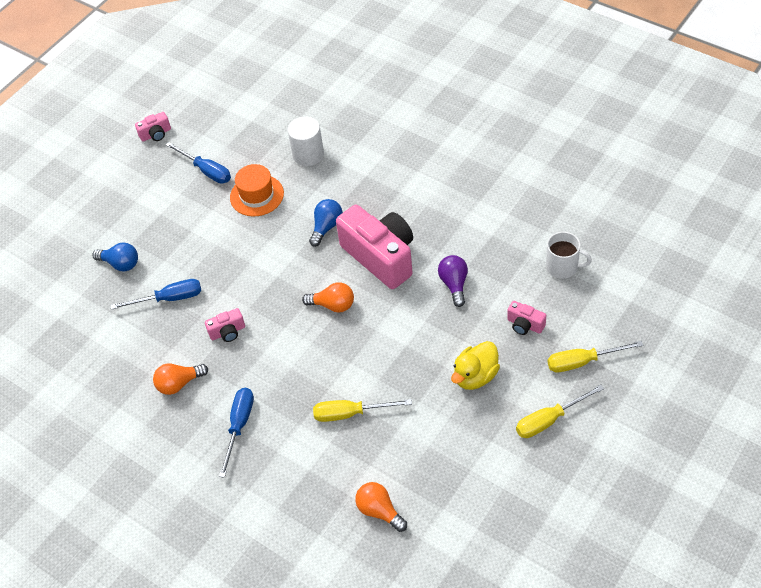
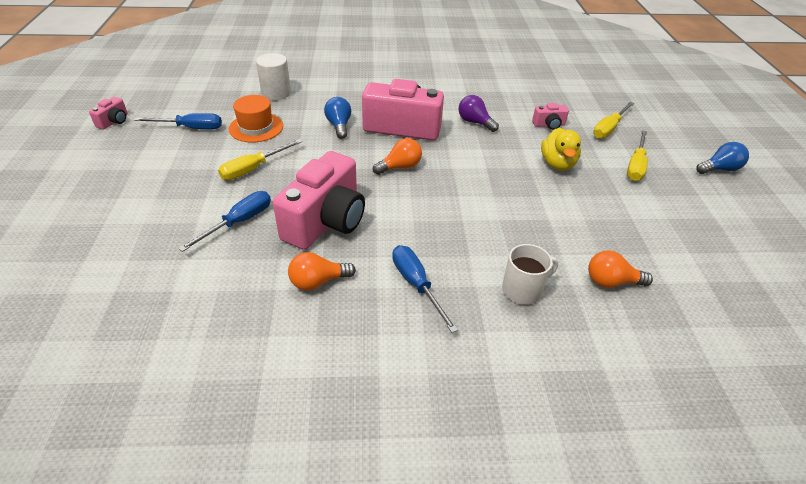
camera: 45 degrees left, 10 degrees down
(120, 264) = (157, 217): blue light bulb -> blue light bulb (719, 169)
(179, 384) = (318, 282): orange light bulb -> orange light bulb turned 45 degrees clockwise
(227, 332) = (326, 221): pink camera -> pink camera, size x2.31
(350, 413) = (501, 227): yellow screwdriver -> yellow screwdriver (253, 169)
(563, 267) = (530, 90): white mug -> white mug (523, 290)

